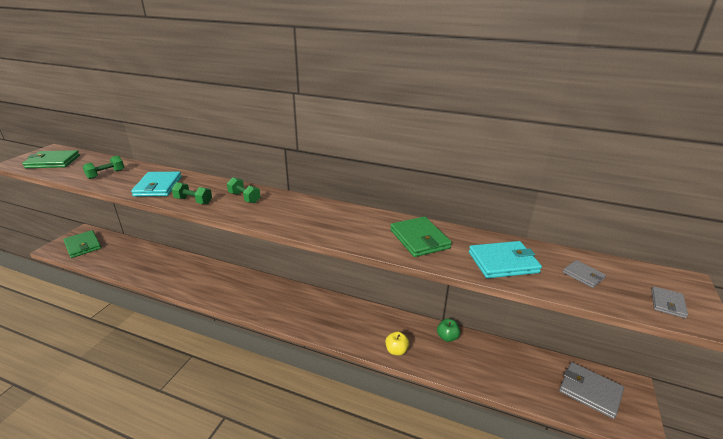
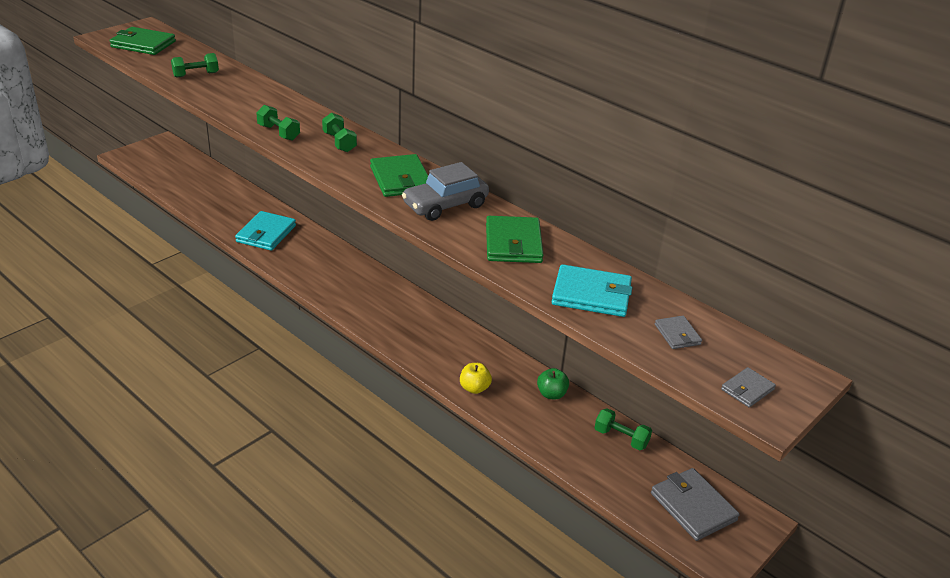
camera: 20 degrees right, 5 degrees up
(83, 246) = (158, 161): green wallet -> green wallet (400, 179)
(158, 186) = (247, 105): turquoise wallet -> turquoise wallet (266, 234)
(351, 224) = (445, 205): none -> grey car
(510, 355) = (621, 438): none -> green dumbbell

